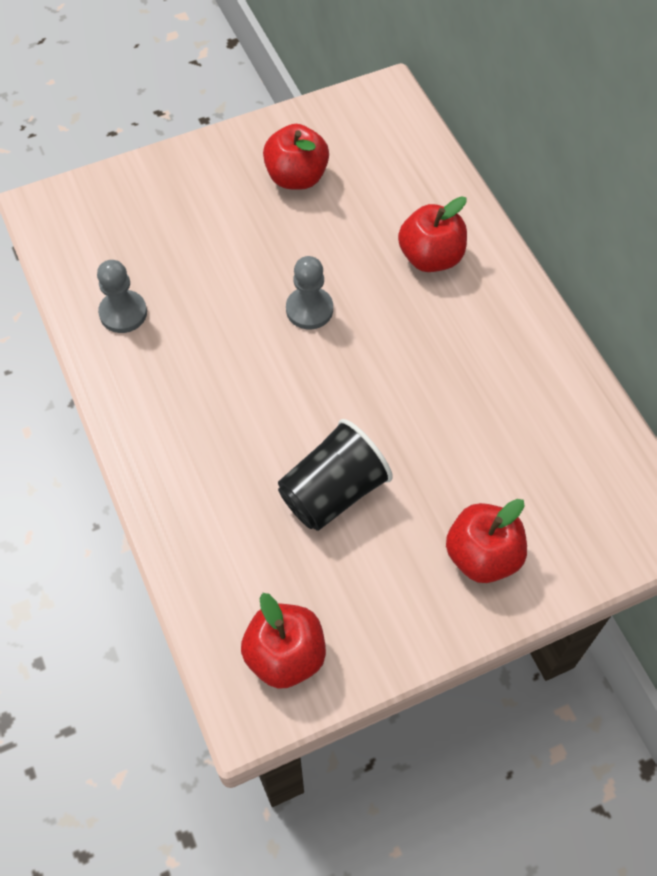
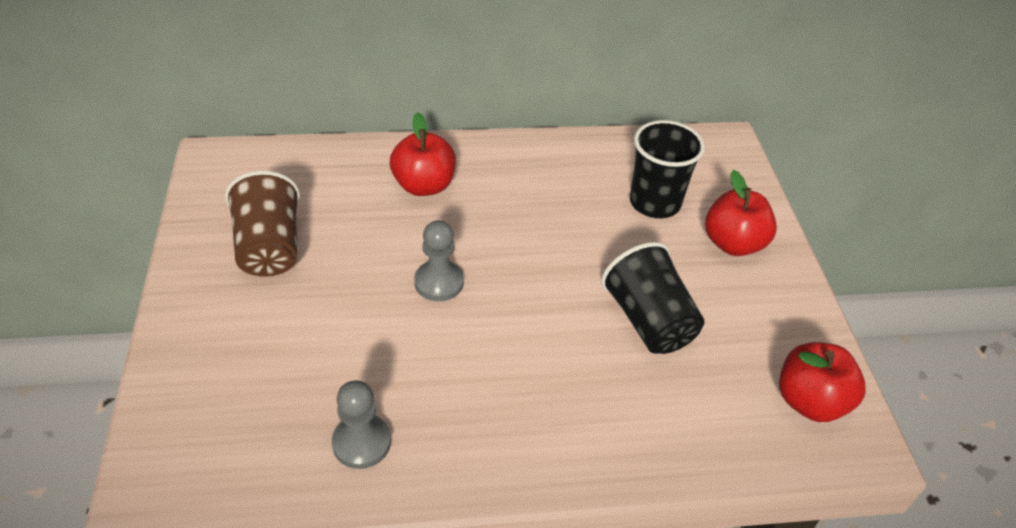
camera: 75 degrees left, 15 degrees down
(296, 177) = (270, 248): red apple -> brown cup
(511, 466) = (655, 202): none -> black cup

